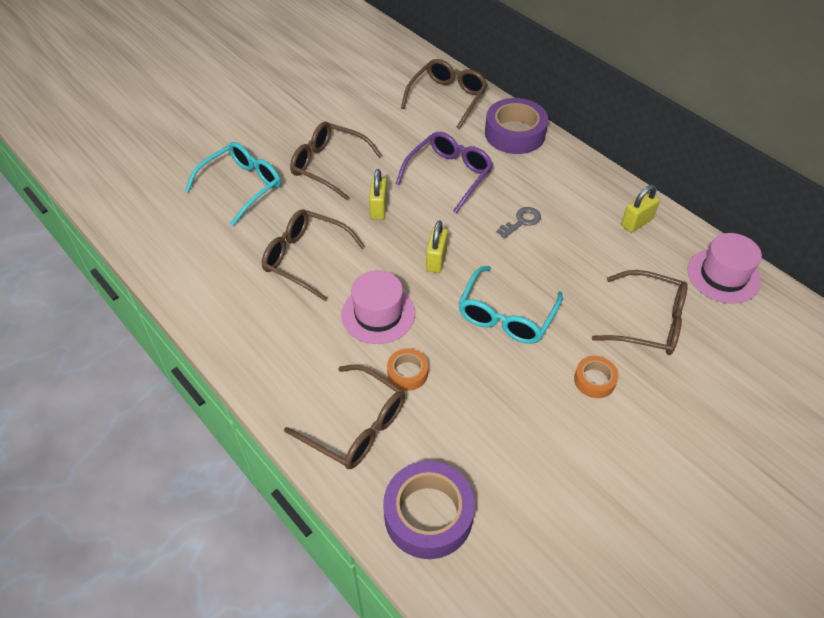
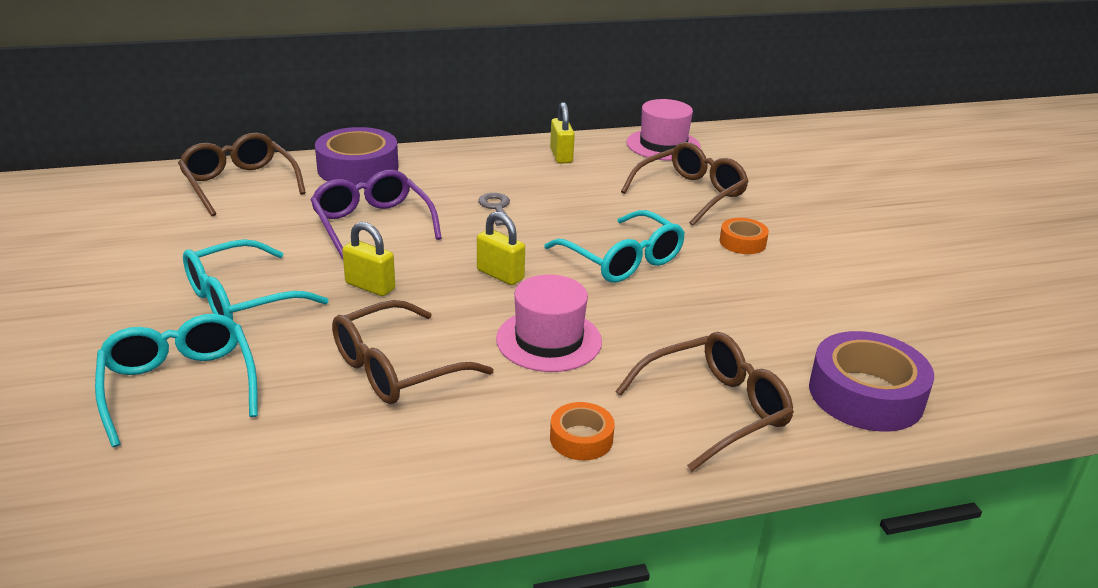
camera: 65 degrees left, 20 degrees down
(329, 165) = (241, 299): brown glasses -> turquoise glasses
(407, 373) = (657, 347): orange tape -> orange tape (581, 438)

